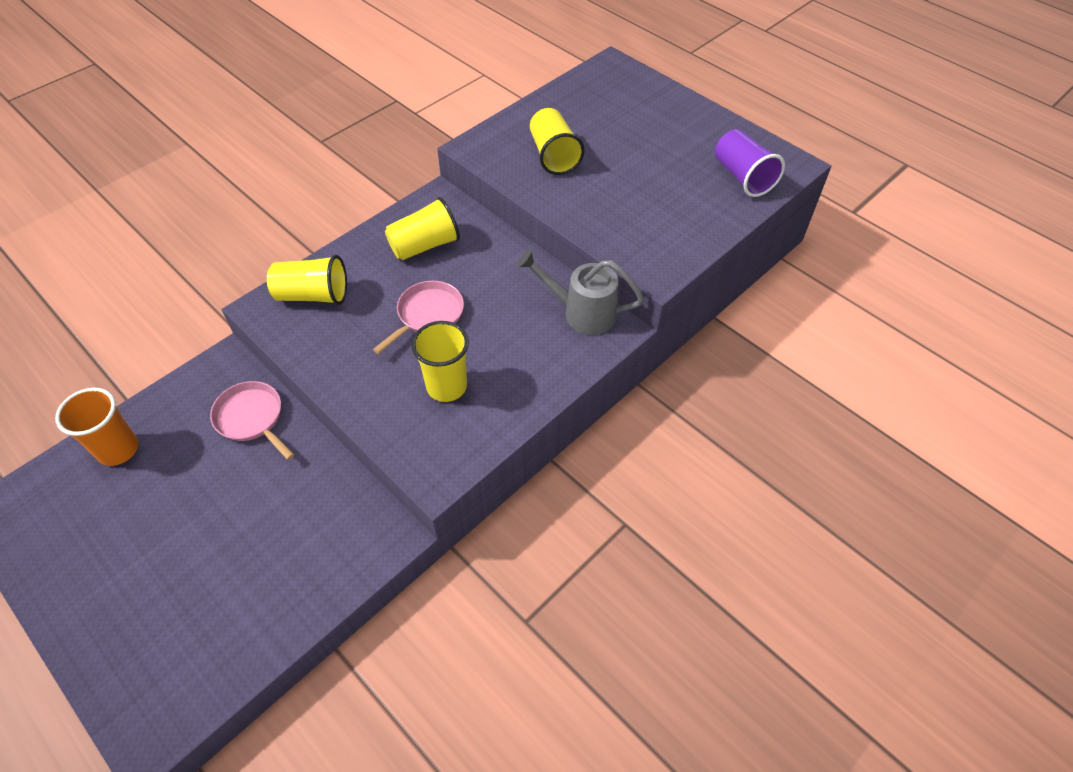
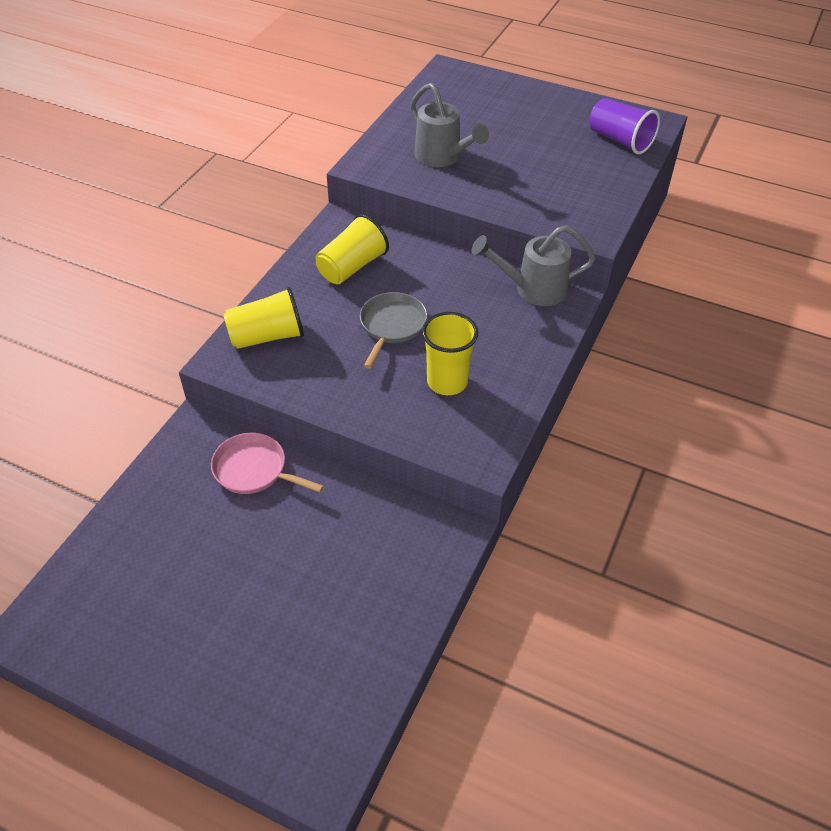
camera: 20 degrees left, 5 degrees down
(118, 449) = (128, 537): orange cup -> none
(428, 315) = (392, 326): pink pan -> grey pan
(553, 155) = (442, 157): yellow cup -> grey watering can

